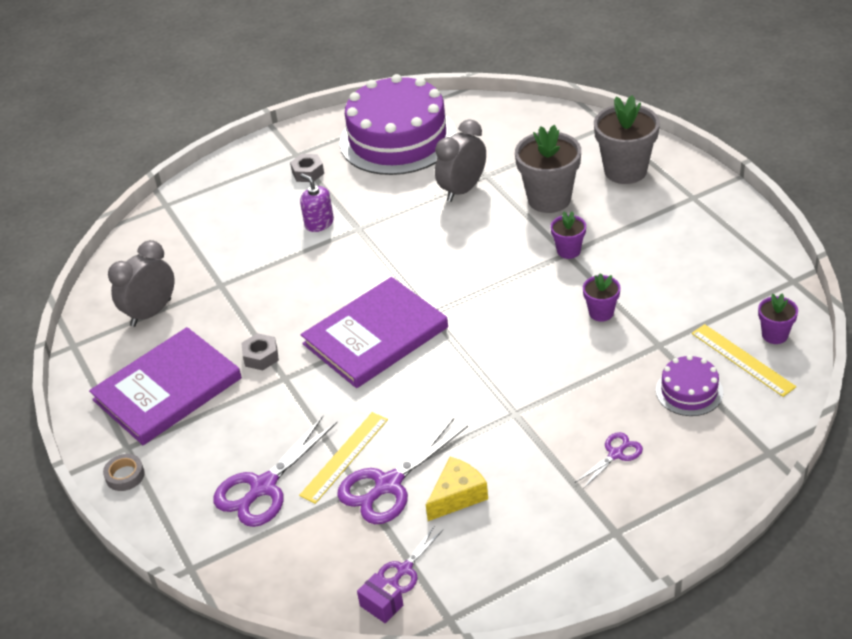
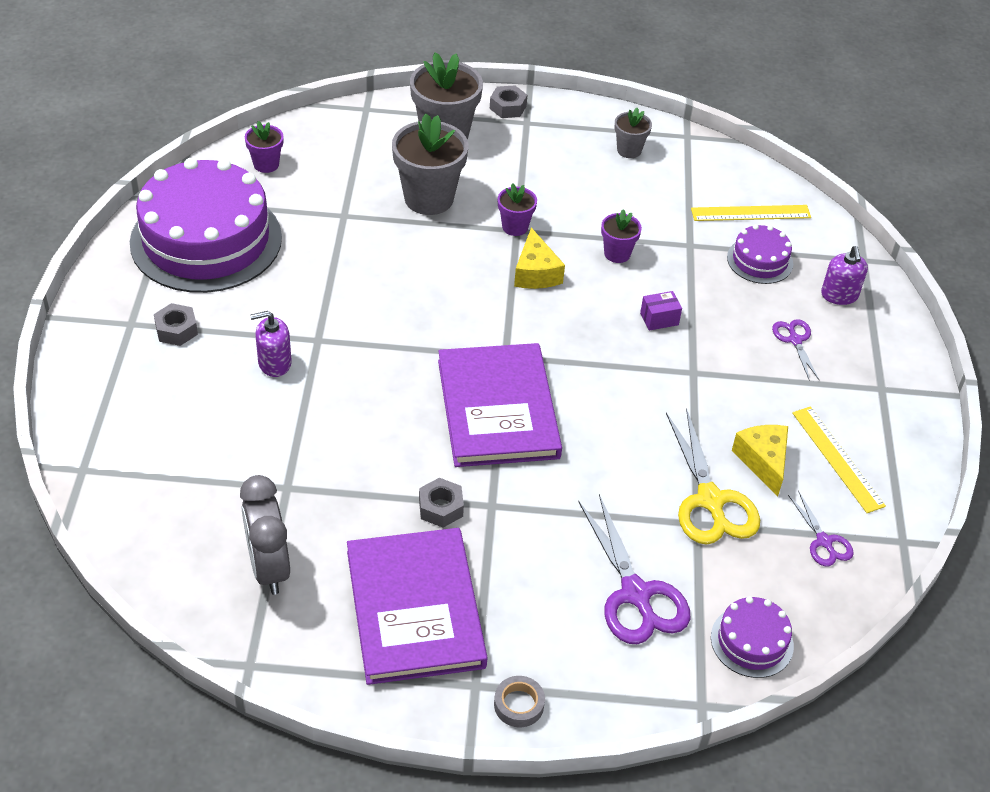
camera: 65 degrees left, 5 degrees up
(269, 570) = (752, 641): none -> purple cake
(344, 457) = (646, 513): yellow ruler -> yellow ruler (837, 458)
(381, 605) = (855, 579): purple box -> purple box (659, 319)
(388, 485) = (710, 500): purple scissors -> yellow scissors
(462, 190) = (347, 241): grey clock -> none
(531, 284) = (535, 273): none -> yellow cheese
(698, 180) = (508, 107): none -> grey nut
(703, 457) = (839, 295): none -> purple soap dispenser
(731, 260) = (629, 150): none -> grey flower pot
(774, 335) = (739, 181): purple flower pot -> purple flower pot (266, 164)

